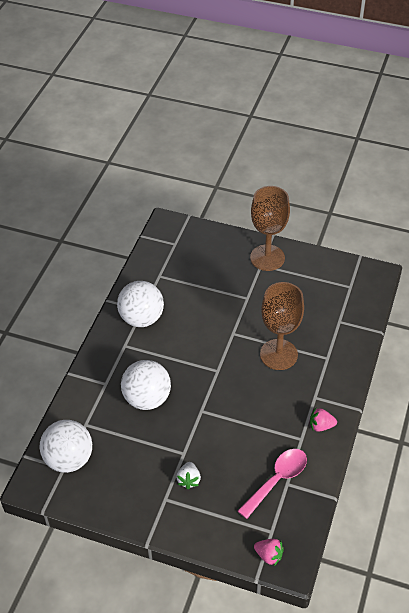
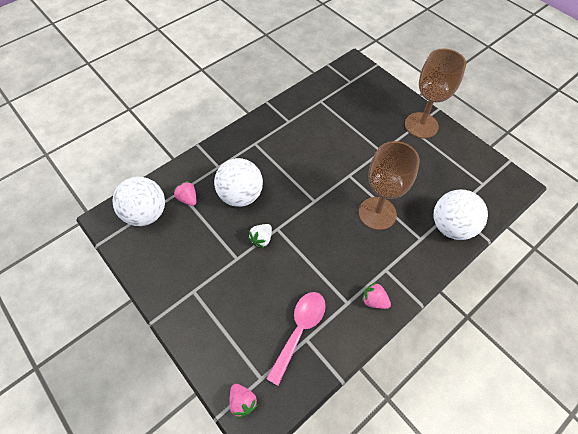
camera: 30 degrees right, 10 degrees up
(99, 426) = (188, 199): none -> pink strawberry
(141, 318) = (283, 128): white ball -> white ball (451, 226)
(189, 480) = (224, 285): white strawberry -> white strawberry (261, 239)
(277, 480) = (299, 330): pink spoon -> pink spoon turned 45 degrees counterclockwise

